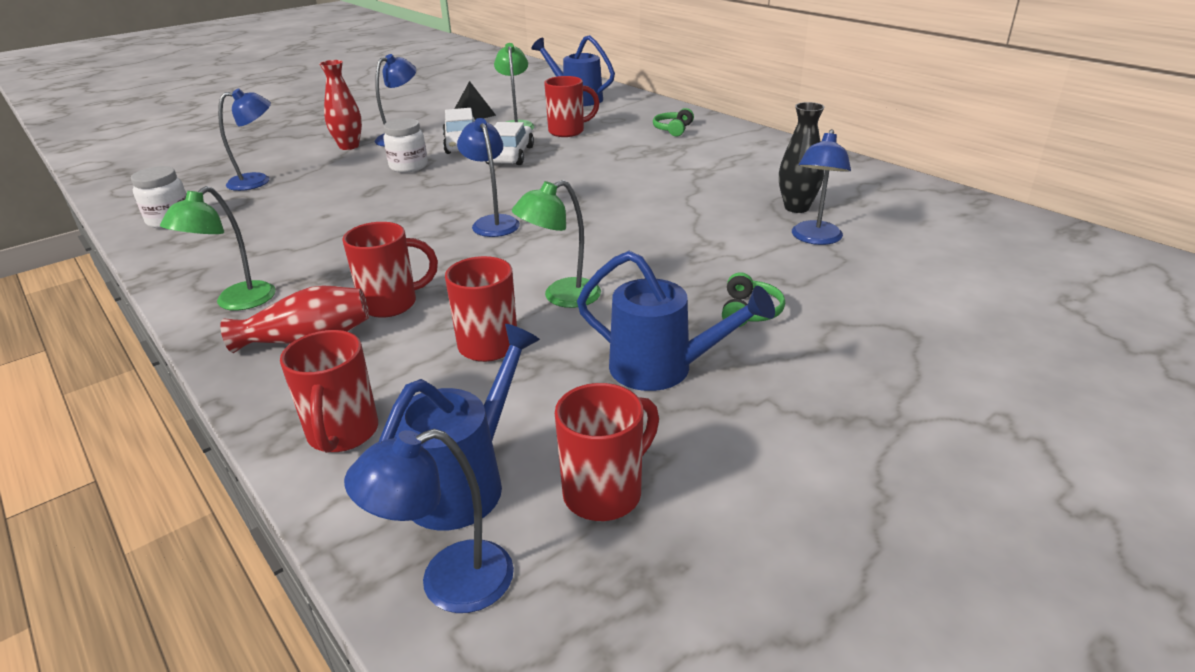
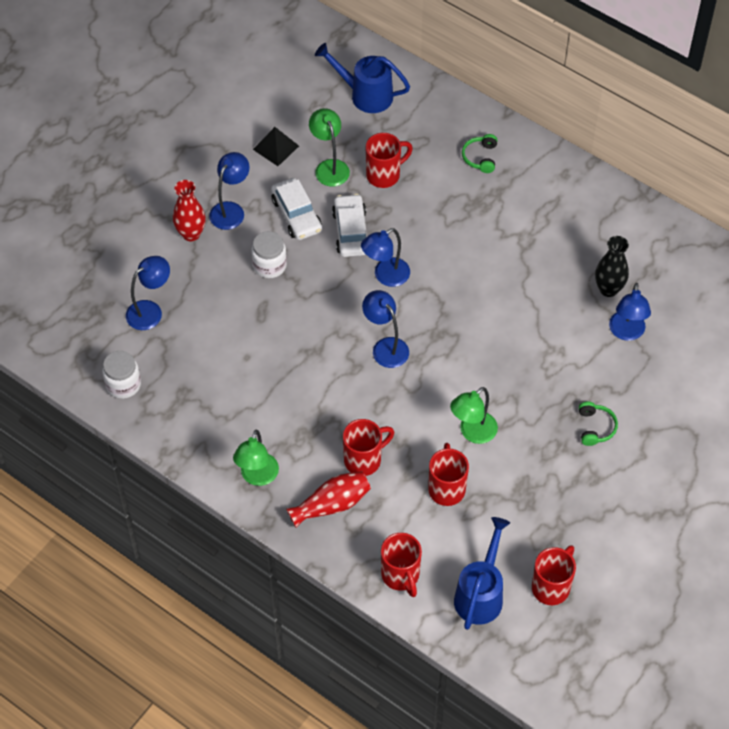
camera: 15 degrees left, 25 degrees up
(448, 583) = (500, 649): blue lamp -> blue lamp (385, 276)
(663, 369) = (556, 492): blue watering can -> none

